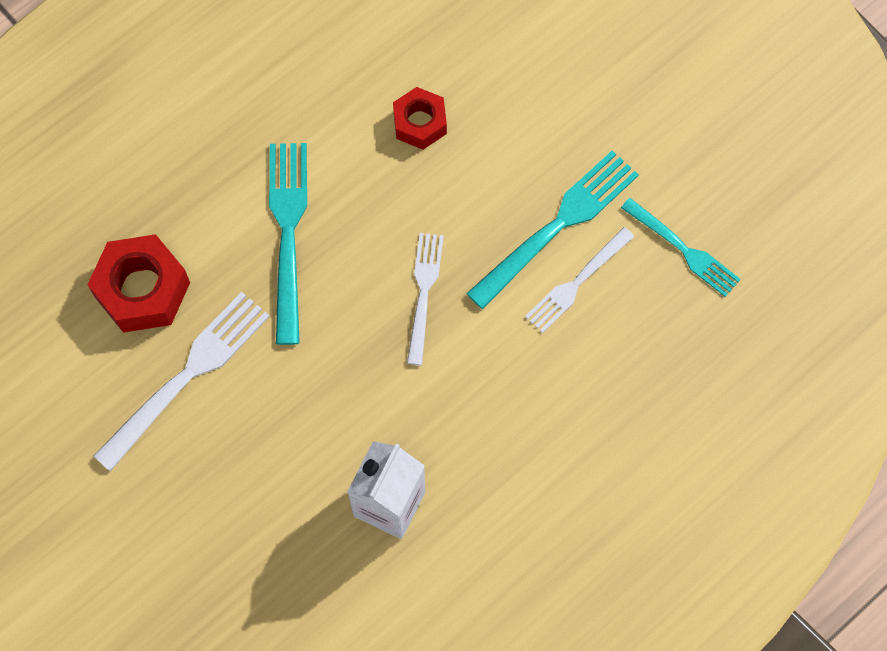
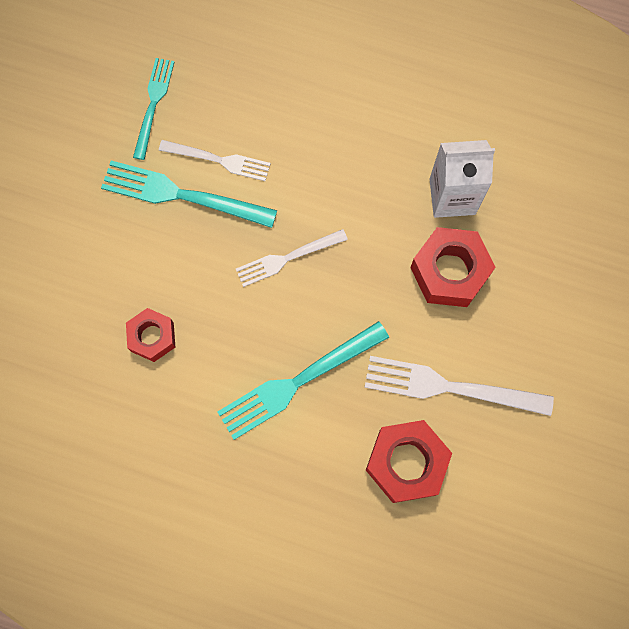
camera: 120 degrees left, 5 degrees up
(307, 449) = (450, 272): none -> red nut

